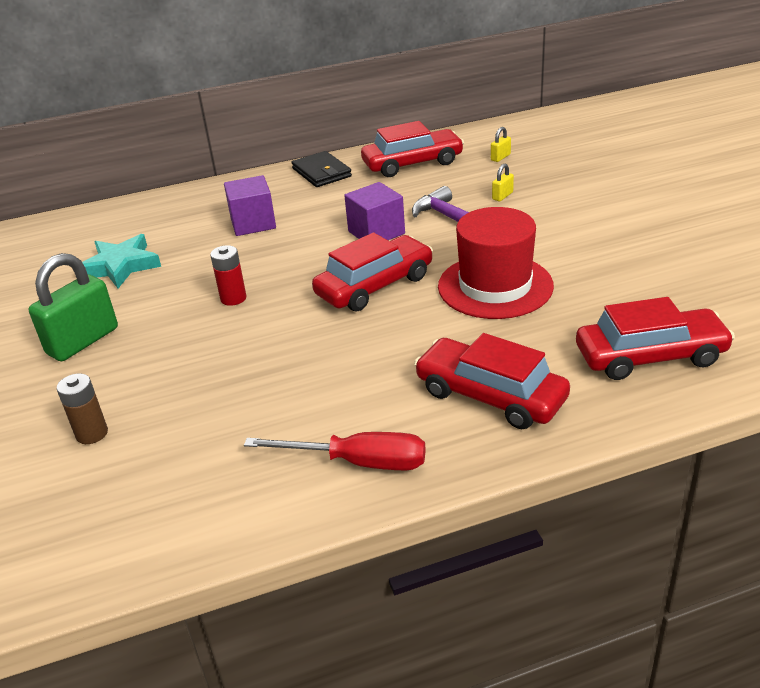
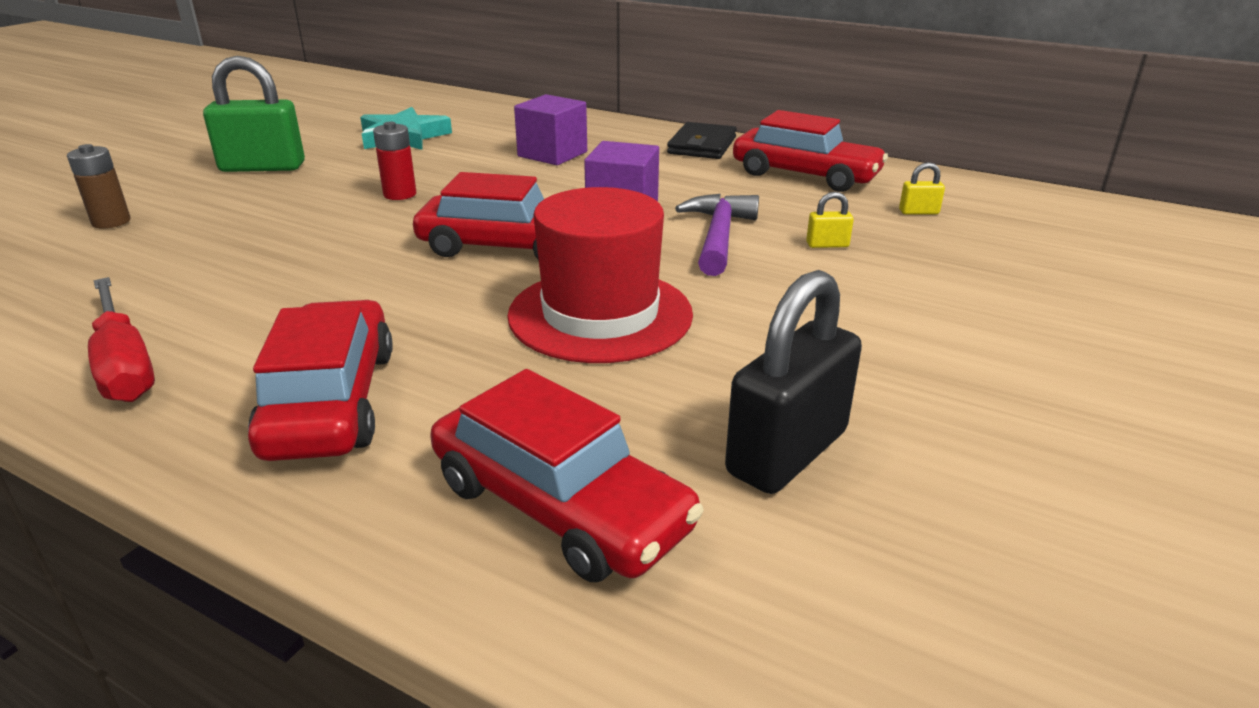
camera: 45 degrees right, 5 degrees down
(667, 287) = (787, 452): none -> black padlock

